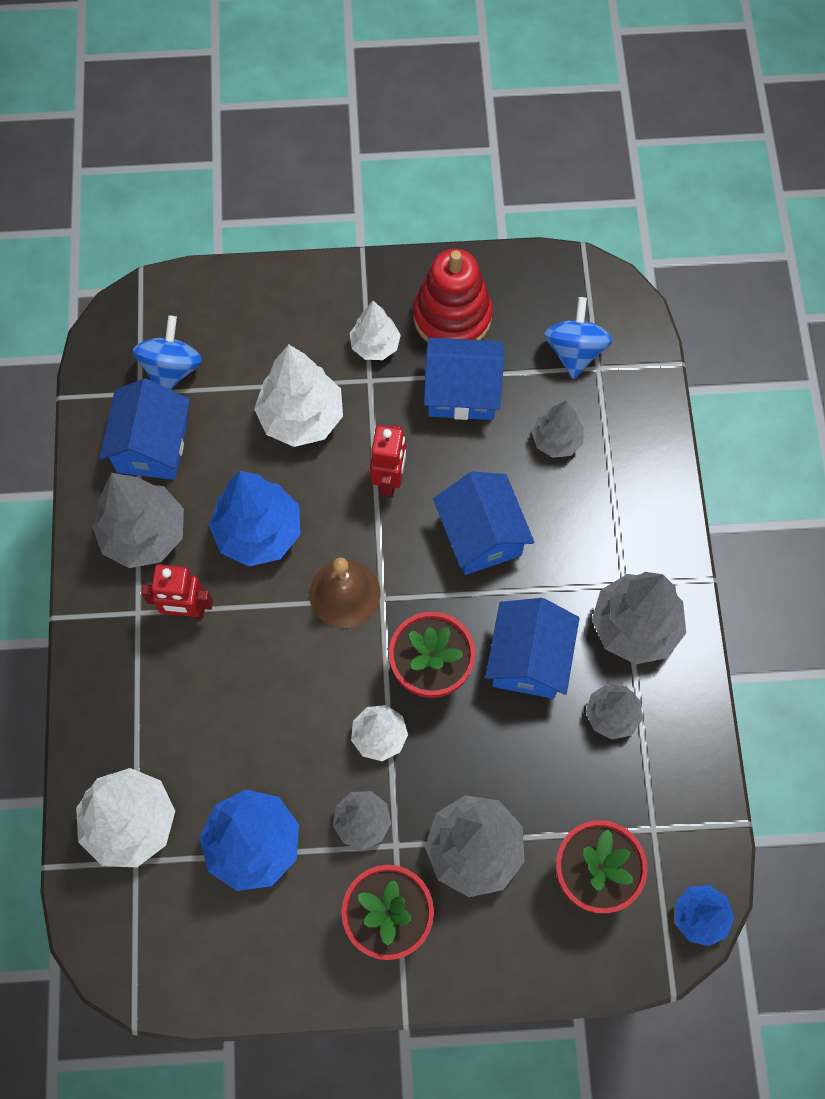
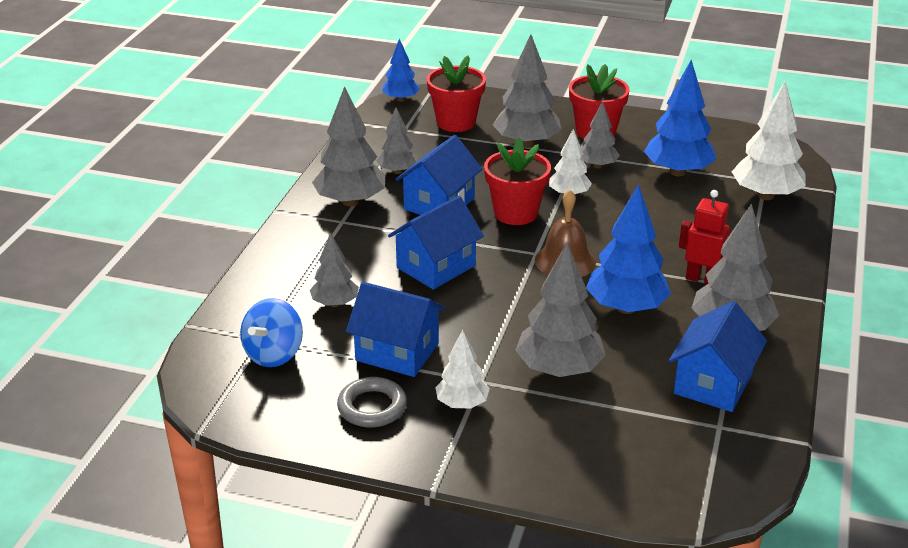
camera: 160 degrees left, 35 degrees down
(172, 369) = (680, 436): blue spinning top -> none
(301, 417) = (559, 370): white tree -> grey tree
(389, 480) = (496, 312): red robot -> none
(452, 316) = (372, 407): red stacking toy -> grey ring
(481, 535) = (436, 266): blue house -> blue house turned 45 degrees clockwise

